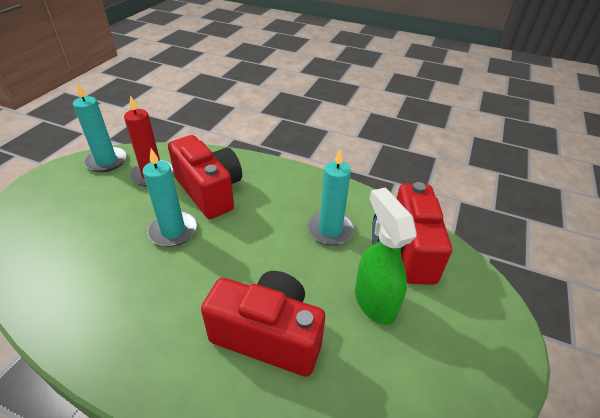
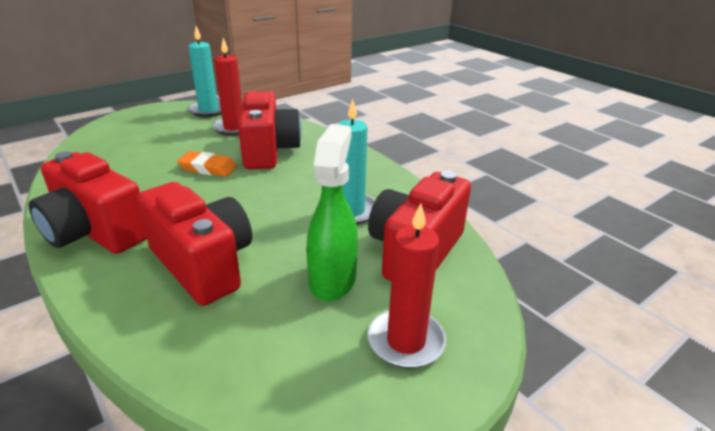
camera: 30 degrees right, 10 degrees down
(136, 349) = (95, 232): none -> red camera
(173, 231) = (208, 168): turquoise candle -> orange eraser
(461, 329) = (406, 341): none -> red candle

